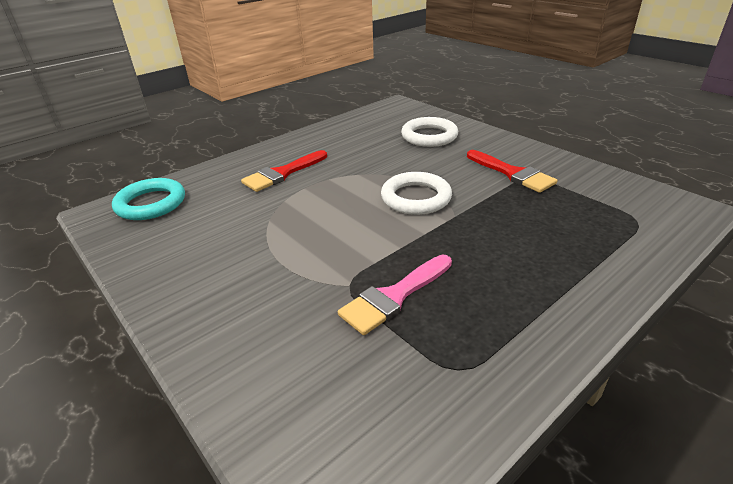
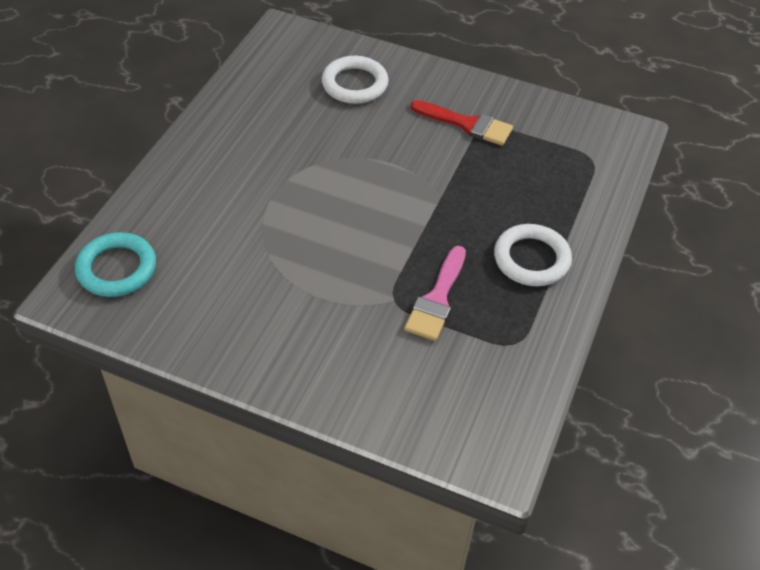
camera: 30 degrees left, 15 degrees up
(282, 173) = (230, 185): red brush -> none
(416, 198) = (393, 183): white ring -> white ring (531, 259)

